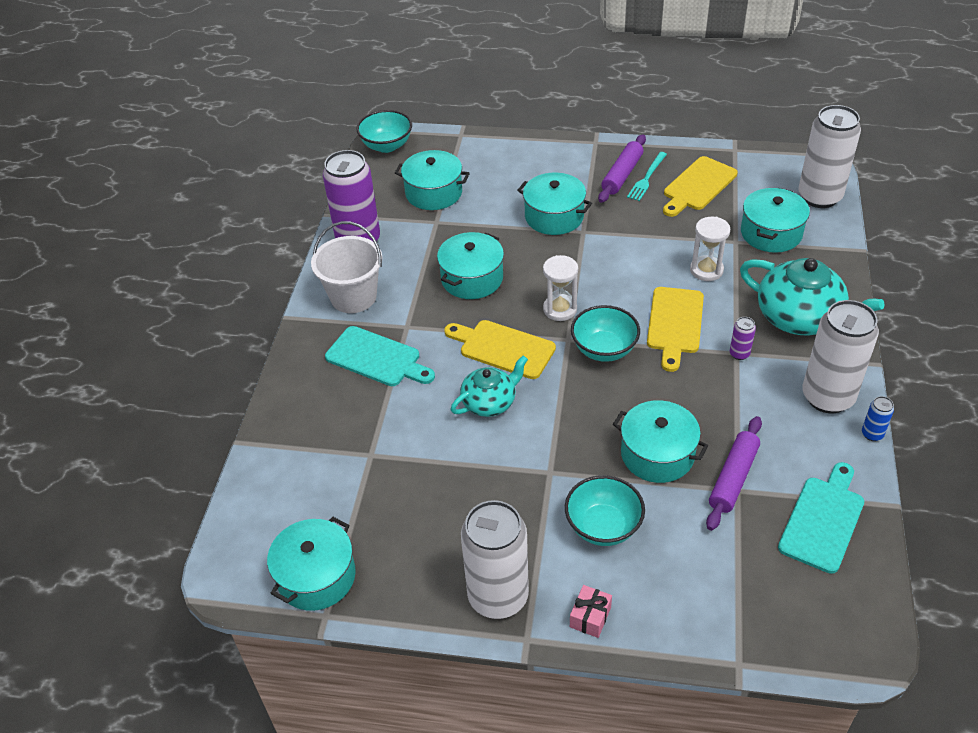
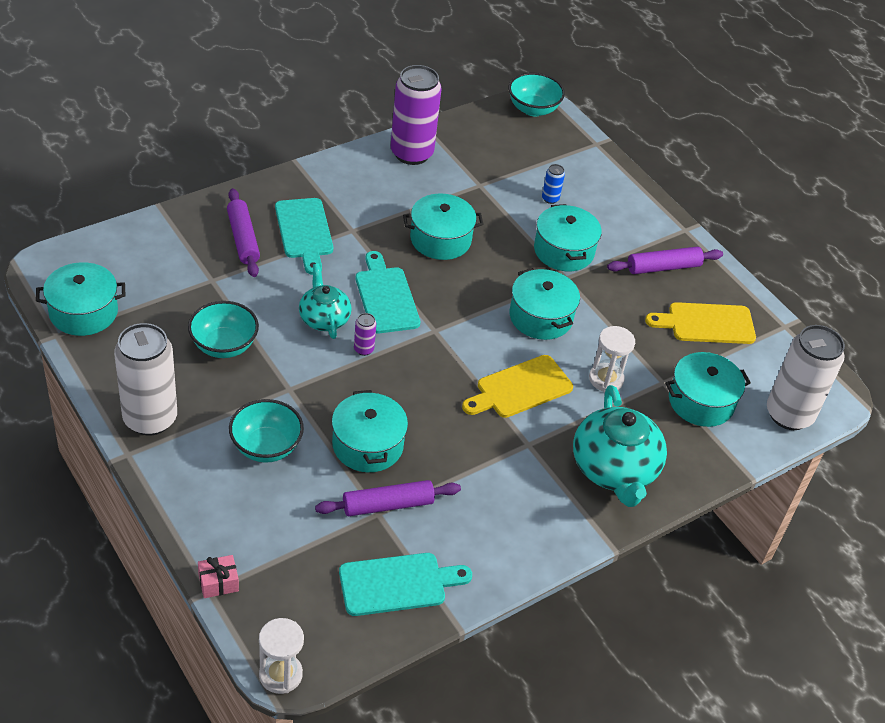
camera: 40 degrees right, 0 degrees up
(343, 404) = (243, 239): none -> purple rolling pin
(353, 297) = (351, 184): white bucket -> none
(434, 193) = (510, 165): turquoise pot -> turquoise pot (541, 317)
(490, 402) = (324, 318): turquoise teapot -> turquoise teapot turned 120 degrees counterclockwise
(503, 348) = (386, 297): yellow cutting board -> turquoise cutting board
(560, 309) = (462, 309): white hourglass -> white hourglass (280, 674)
(590, 617) = (177, 480): pink gift -> pink gift (218, 582)
(604, 349) = (446, 358): turquoise bowl -> turquoise bowl (224, 345)
(647, 178) = (677, 285): turquoise fork -> none
(739, 354) = (529, 447): purple can -> purple can (363, 349)
(827, 397) = (538, 529): white can -> none
(872, 434) = (525, 578): blue can -> blue can (550, 199)

